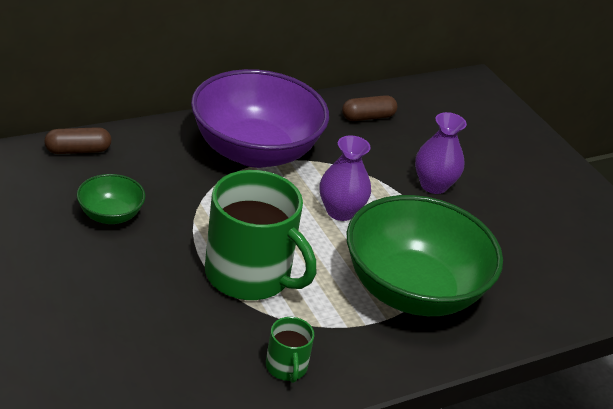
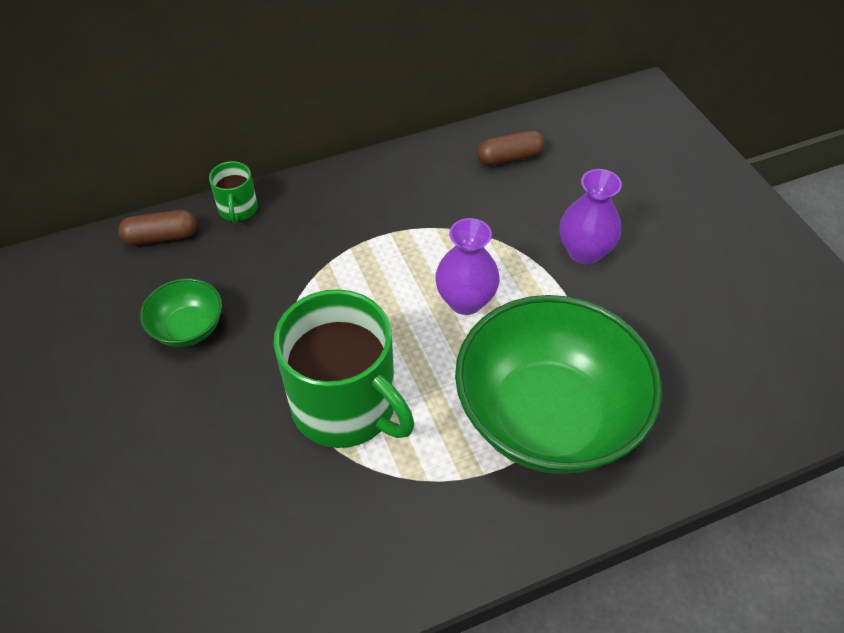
camera: 10 degrees right, 15 degrees up
(255, 151) = (369, 220): purple bowl -> none
(286, 367) = (379, 548): green mug -> green mug (238, 209)

